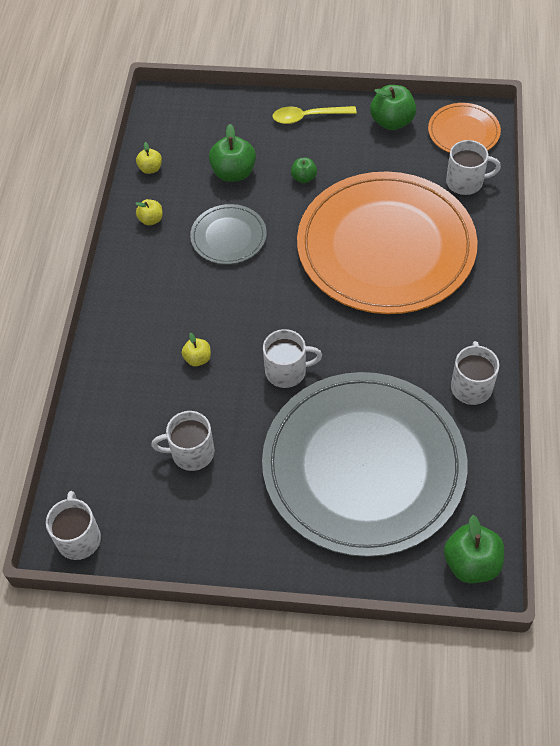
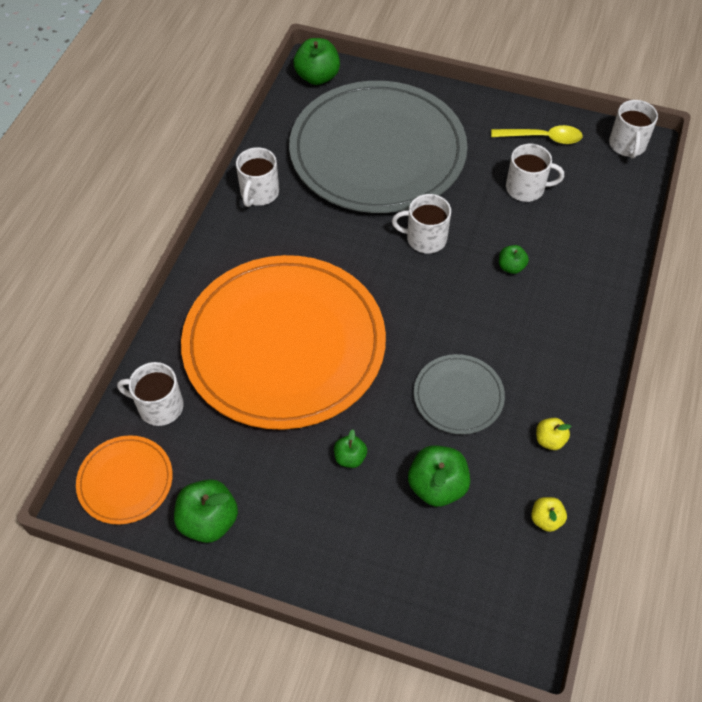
camera: 170 degrees left, 0 degrees up
(197, 359) = (511, 267): yellow apple -> green apple
(307, 117) = (318, 557): yellow spoon -> yellow spoon (543, 138)

